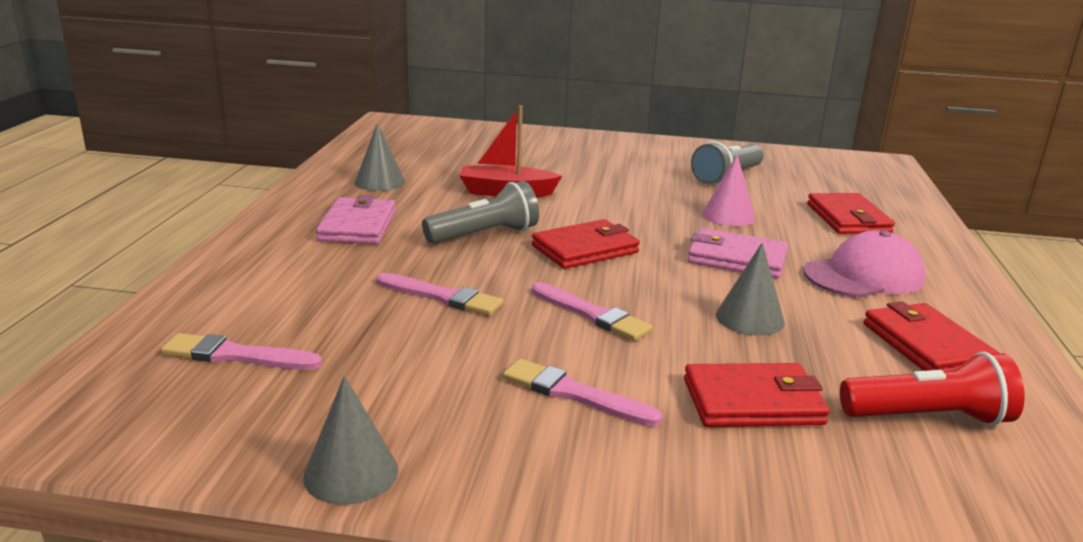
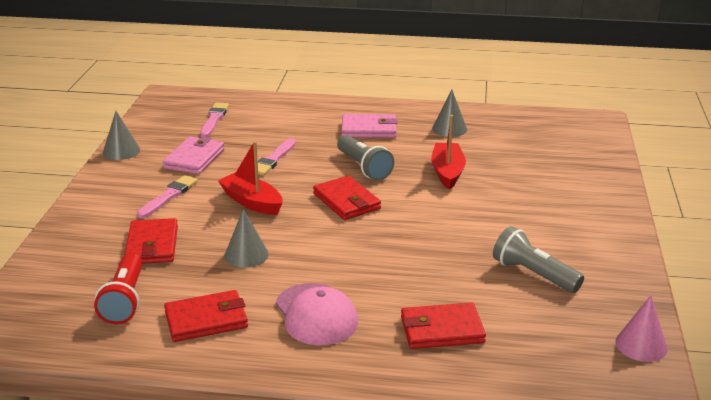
camera: 90 degrees right, 5 degrees up
(592, 314) = (252, 202): pink brush -> red boat
(728, 216) = (428, 265): pink cone -> pink cone (641, 345)
(736, 258) = (340, 260): pink wallet -> pink wallet (194, 158)

